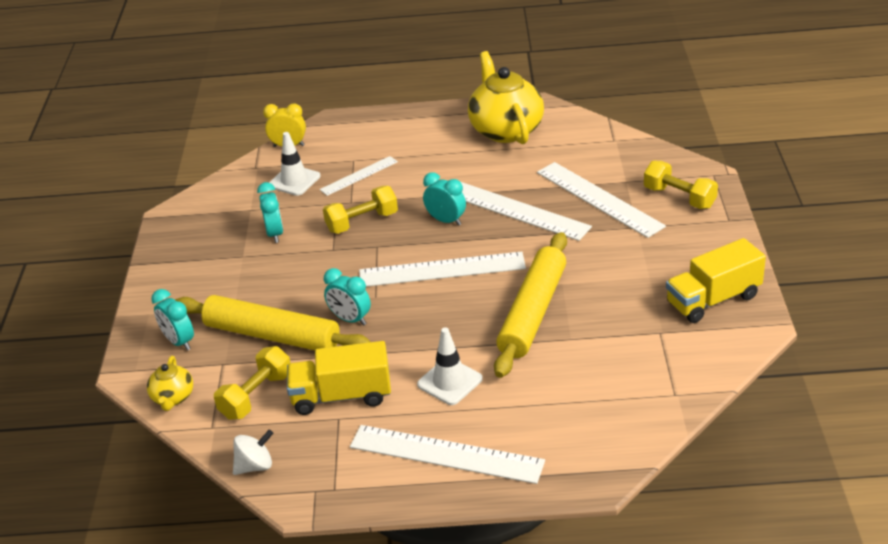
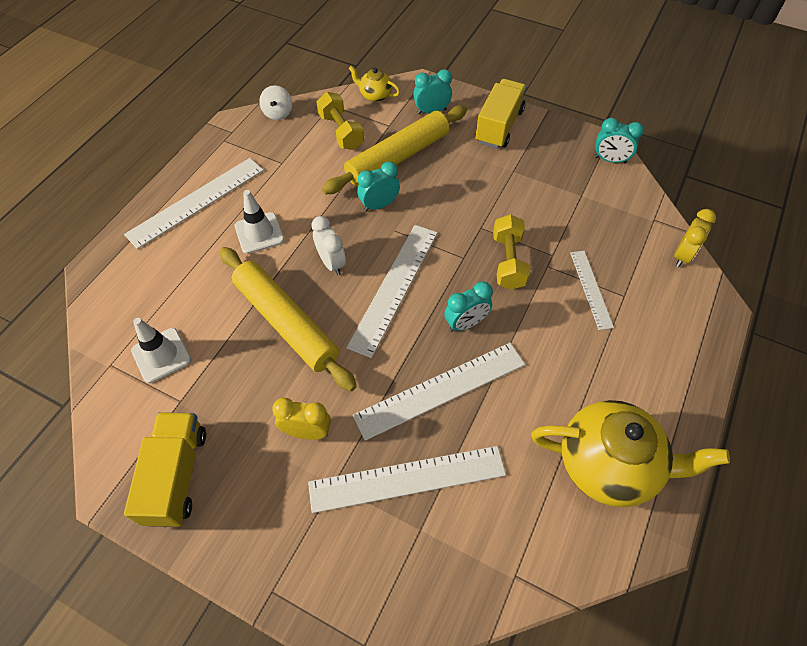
camera: 115 degrees right, 20 degrees up
(275, 234) = (532, 199): turquoise clock -> turquoise clock (610, 160)
(294, 181) = (612, 239): white traffic cone -> white traffic cone (161, 355)
(342, 396) = (301, 171): yellow truck -> yellow truck (499, 126)
(446, 317) = (331, 263): none -> white clock
(613, 255) = (307, 432): none -> yellow clock
(679, 197) = (350, 567): yellow dumbbell -> none

